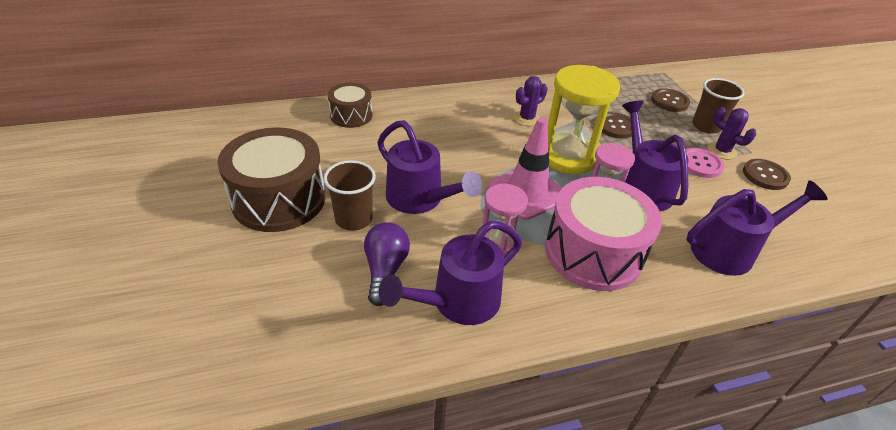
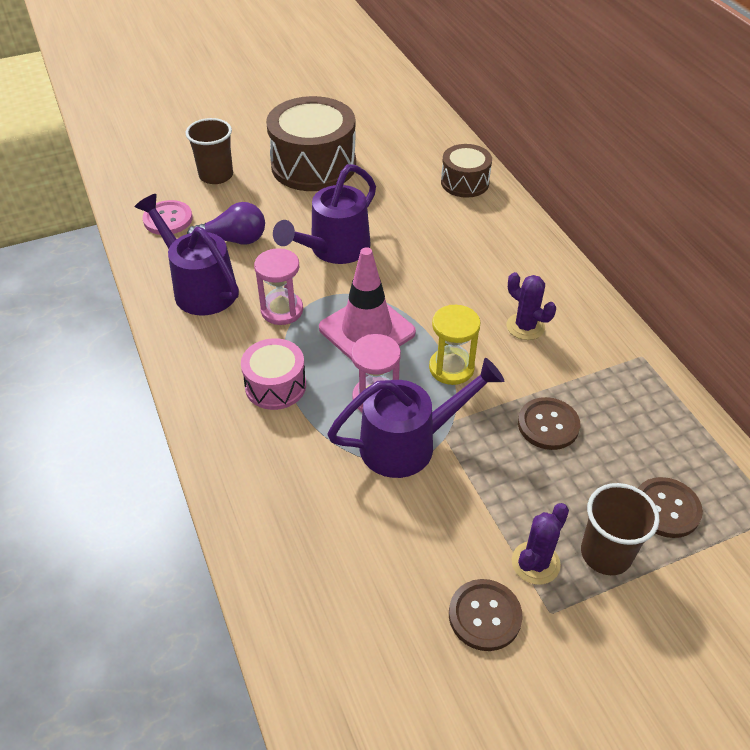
camera: 85 degrees right, 5 degrees up
(354, 219) = (296, 212): brown cup -> brown cup (216, 175)
(568, 156) = (451, 368): yellow hourglass -> yellow hourglass, size x0.58
(593, 252) = (275, 386): pink drum -> pink drum, size x0.55
(700, 164) = (486, 524): pink button -> pink button (168, 219)
(730, 250) = (299, 526): purple watering can -> none

